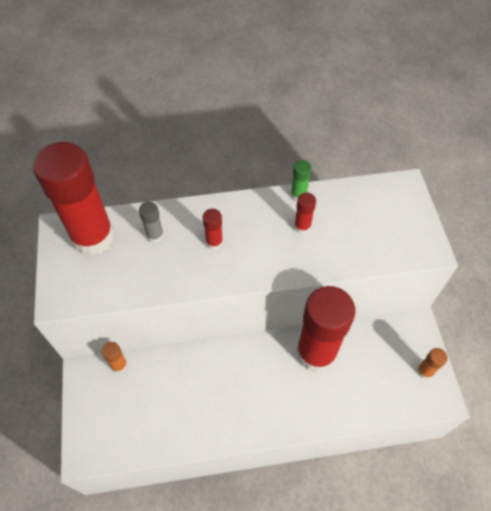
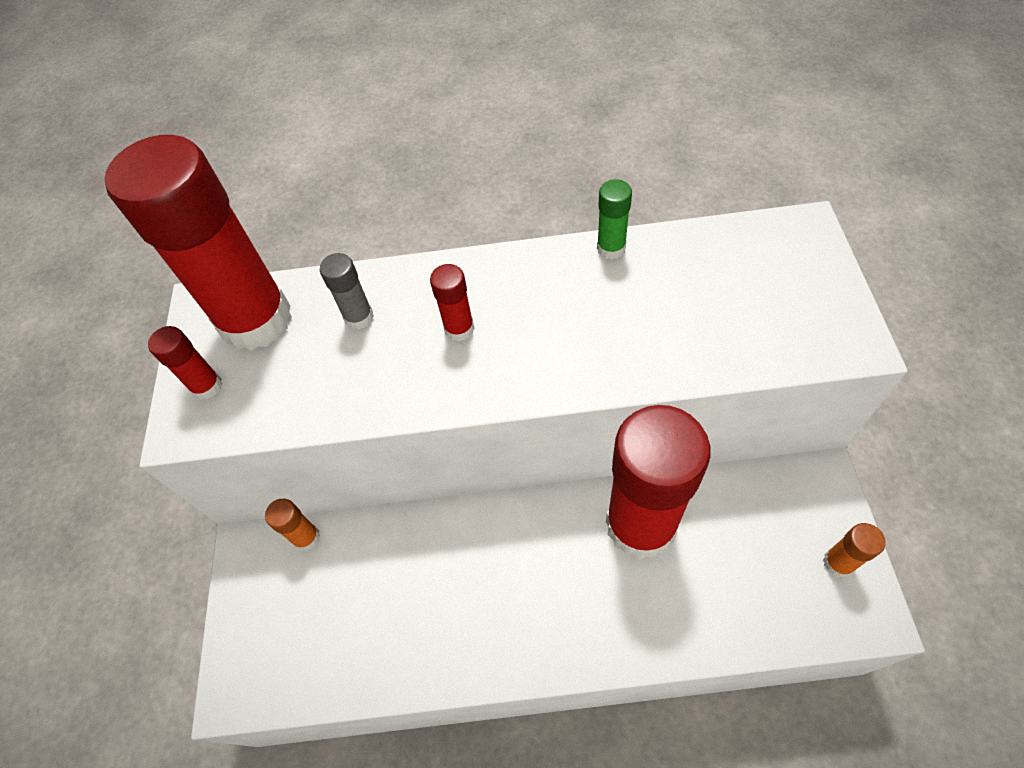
camera: 10 degrees right, 0 degrees up
(302, 227) = (616, 301): red glue stick -> red glue stick (207, 386)

